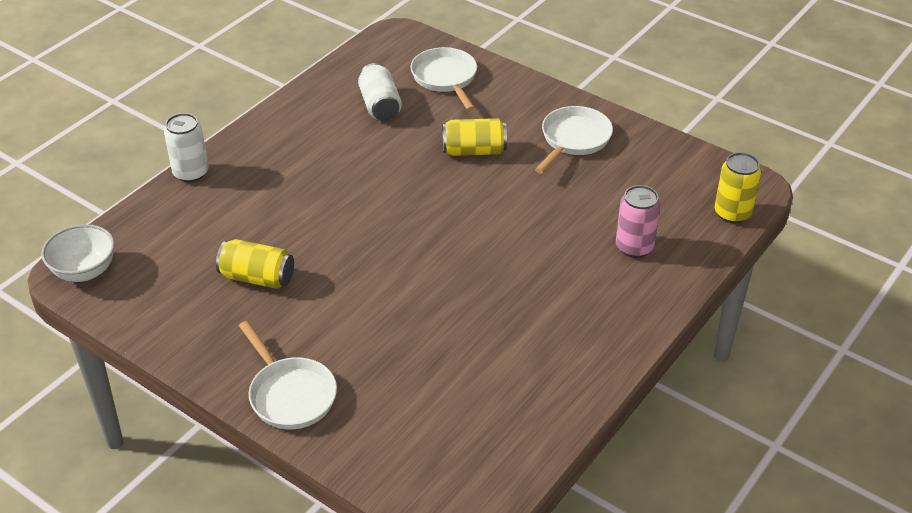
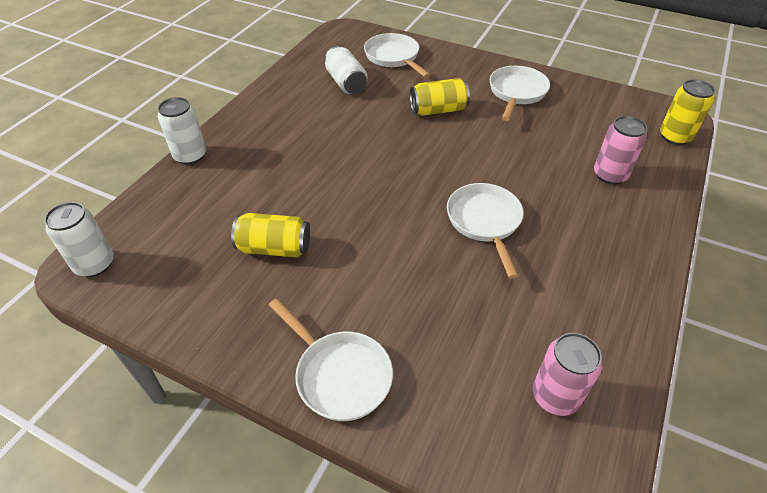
camera: 10 degrees left, 5 degrees up
(84, 271) = (94, 264): white bowl -> white can
(477, 279) = (485, 222): none -> white pan
(478, 437) = (555, 396): none -> pink can

